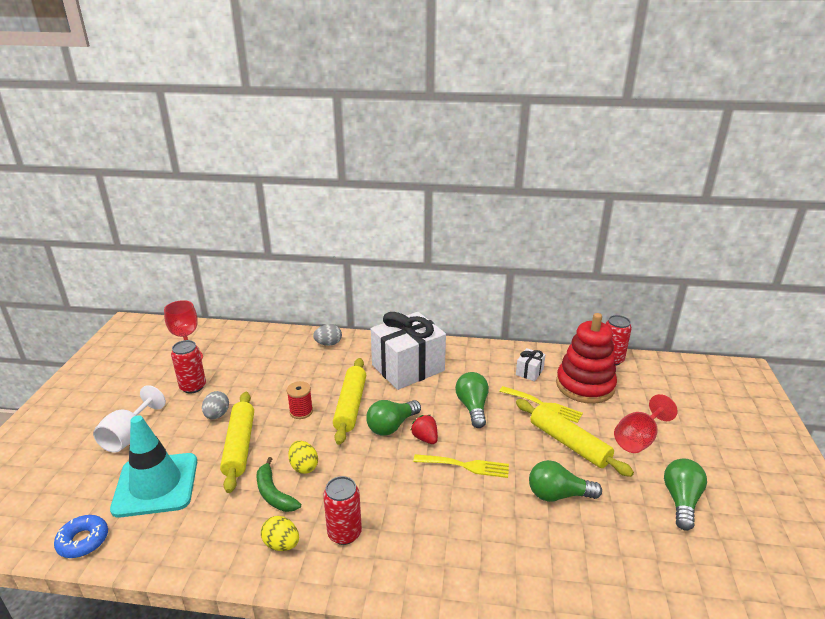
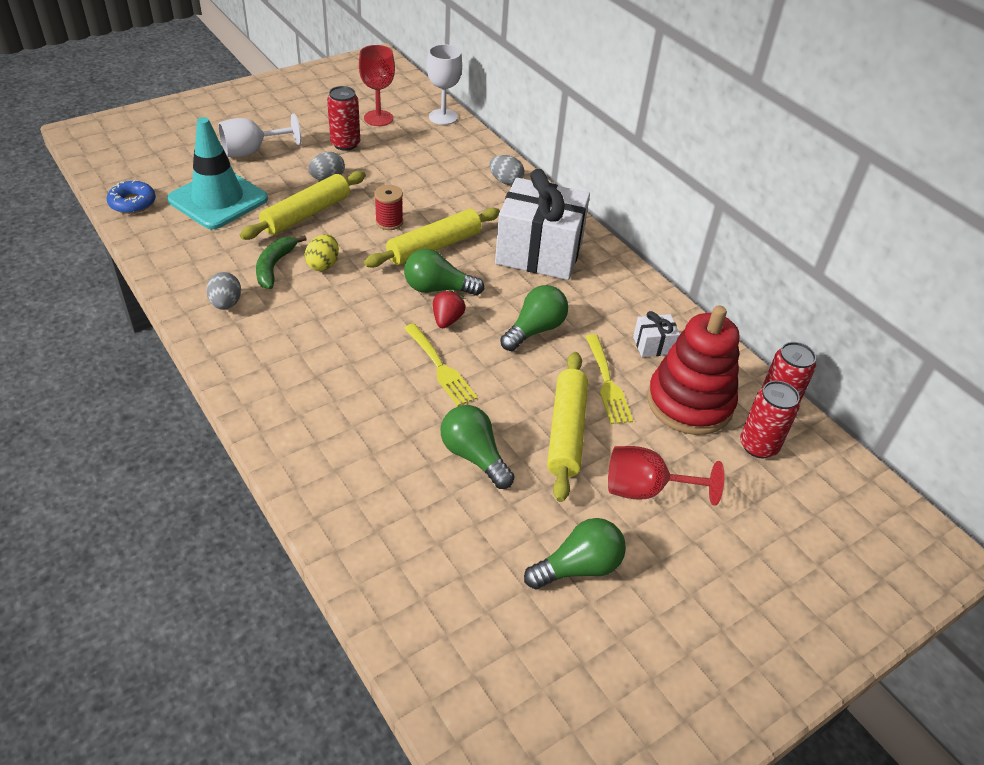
camera: 45 degrees right, 15 degrees up
(232, 332) = (443, 117): none -> white goblet
(281, 544) = (226, 304): yellow egg -> grey egg
(344, 533) = (273, 333): red can -> red can (758, 446)

